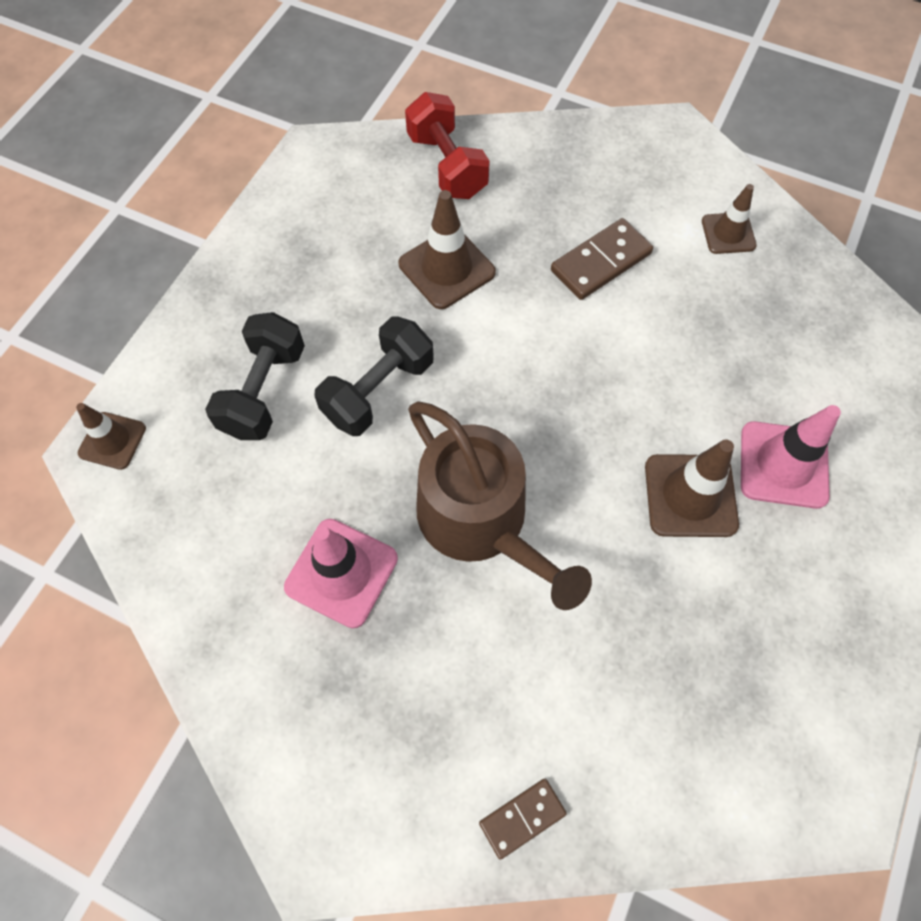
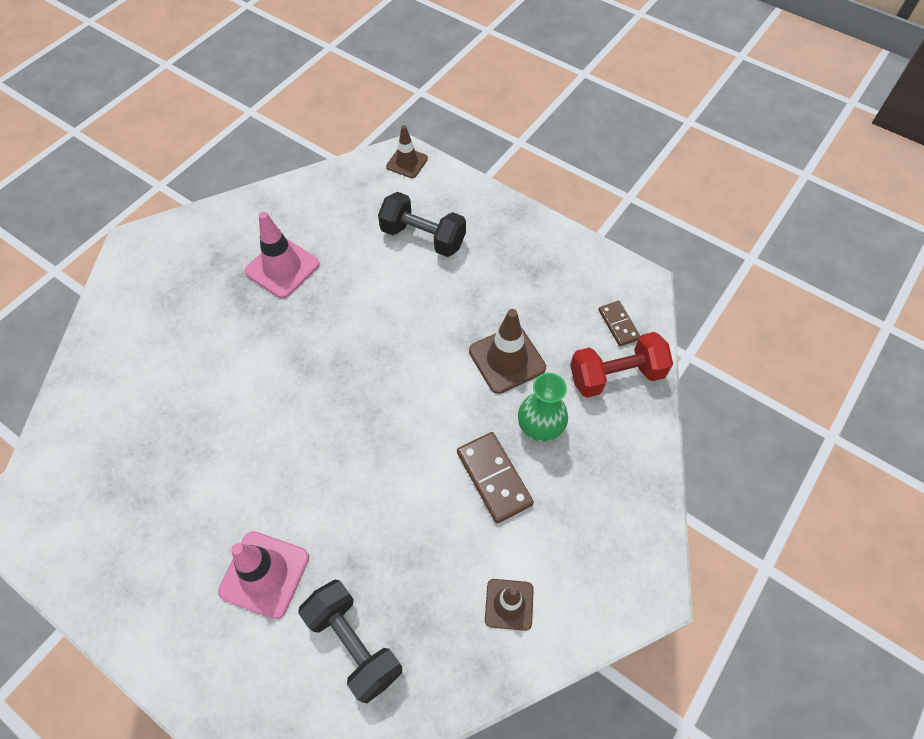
camera: 100 degrees right, 5 degrees down
(378, 390) = (407, 301): black dumbbell -> black dumbbell (354, 644)
(480, 521) = (290, 348): brown watering can -> none
(522, 818) = (102, 340): brown domino -> brown domino (618, 324)
(530, 227) = (540, 428): none -> green vase
(690, 495) = (263, 492): brown traffic cone -> none

